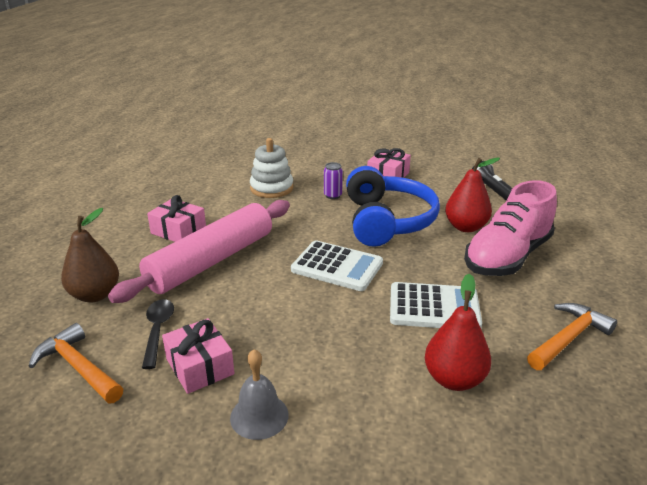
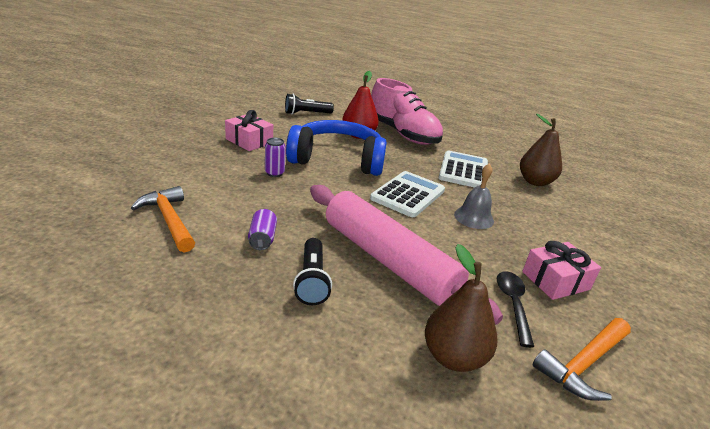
camera: 85 degrees left, 0 degrees up
(158, 330) = (513, 304): black spoon -> black spoon turned 90 degrees clockwise
(178, 231) = (312, 280): pink gift -> black flashlight
(226, 206) = (262, 238): none -> purple can
(259, 416) = (597, 256): grey bell -> grey bell (474, 217)
(271, 188) = (233, 203): white stacking toy -> none
(454, 379) = (535, 182): red pear -> brown pear
(568, 338) = (490, 143): orange hammer -> orange hammer (169, 220)

